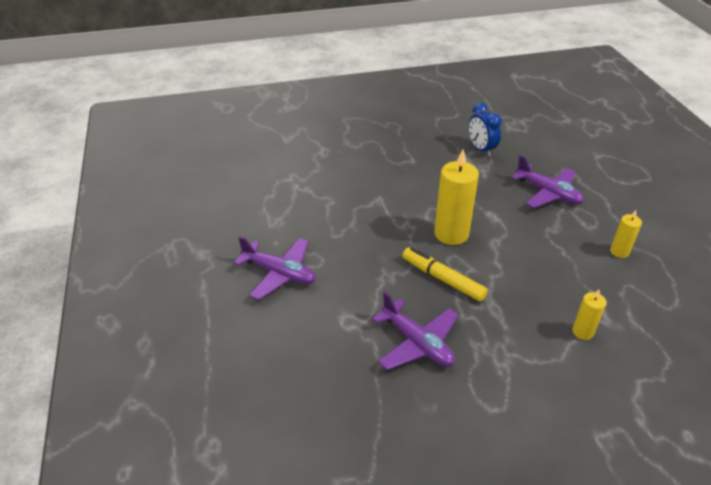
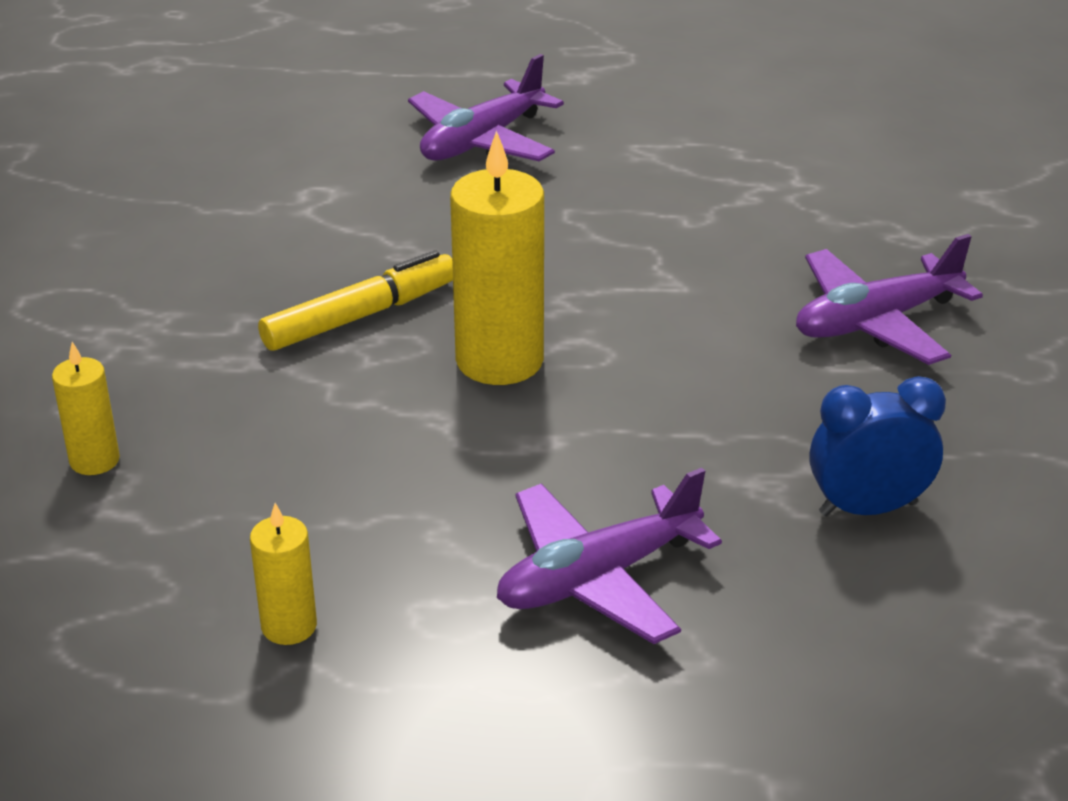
camera: 105 degrees right, 5 degrees down
(417, 343) = (217, 252): purple plane -> purple plane (876, 322)

